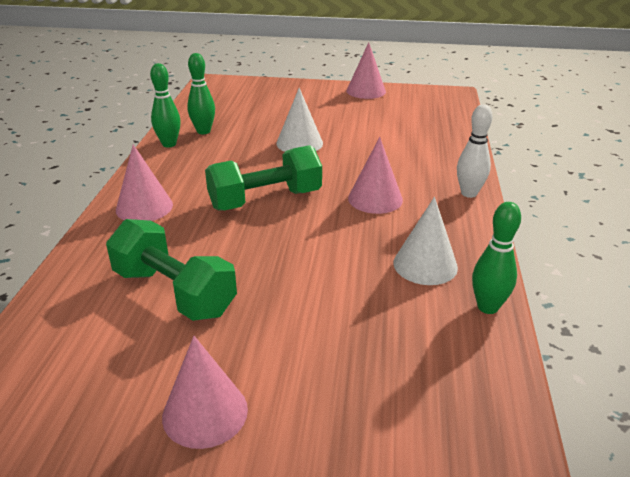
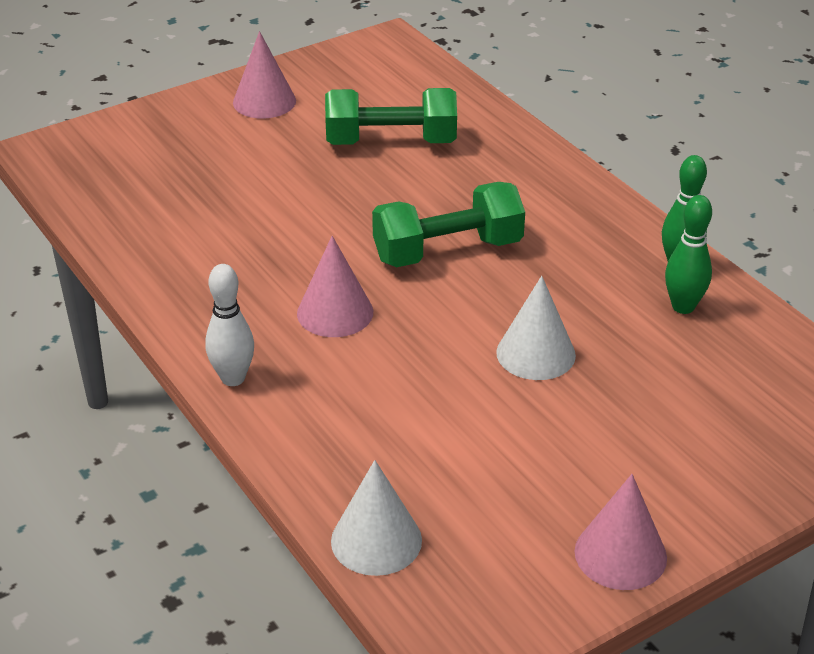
camera: 140 degrees right, 5 degrees up
(144, 207) = (546, 186): pink cone -> none
(265, 200) = (448, 251): green dumbbell -> green dumbbell turned 45 degrees clockwise
(425, 265) = (209, 260): white cone -> white cone (376, 540)
(487, 307) = (123, 248): green bowling pin -> none

